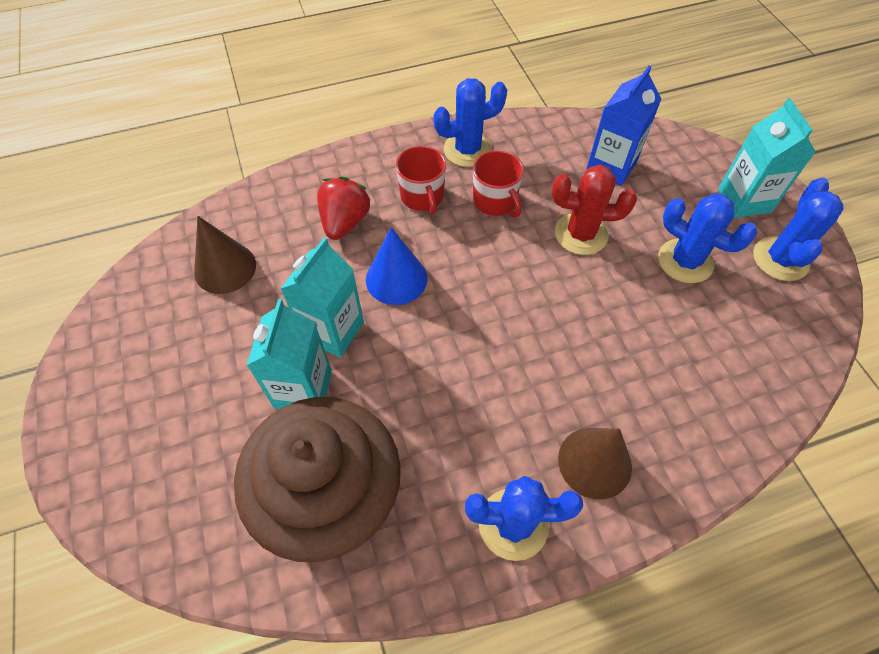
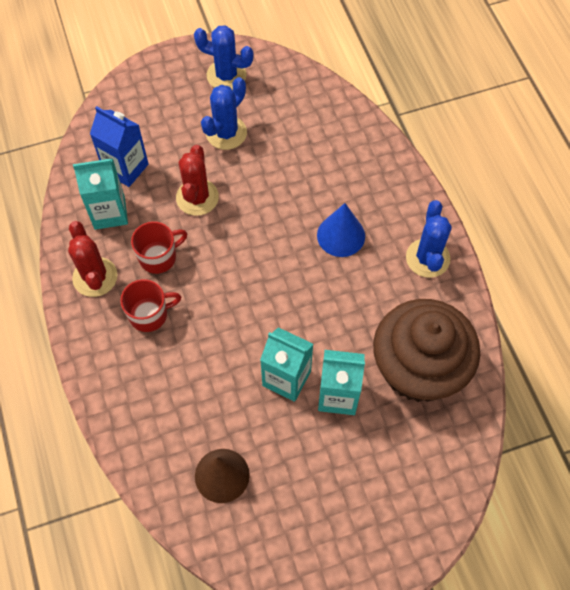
camera: 90 degrees left, 5 degrees up
(345, 222) = (174, 377): red strawberry -> none
(396, 278) = (237, 333): blue cone -> blue cone (341, 235)
(467, 150) = (95, 277): blue cactus -> red cactus
(594, 462) = (385, 209): brown cone -> none
(744, 200) = (169, 85): turquoise carton -> turquoise carton (109, 213)

